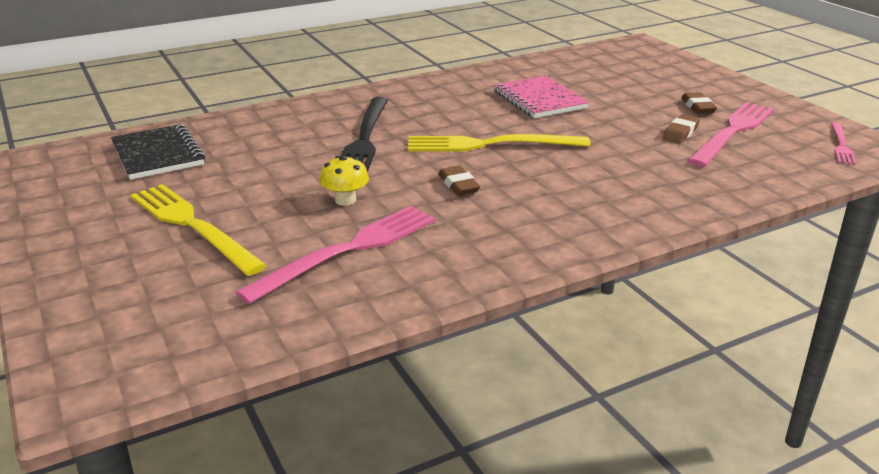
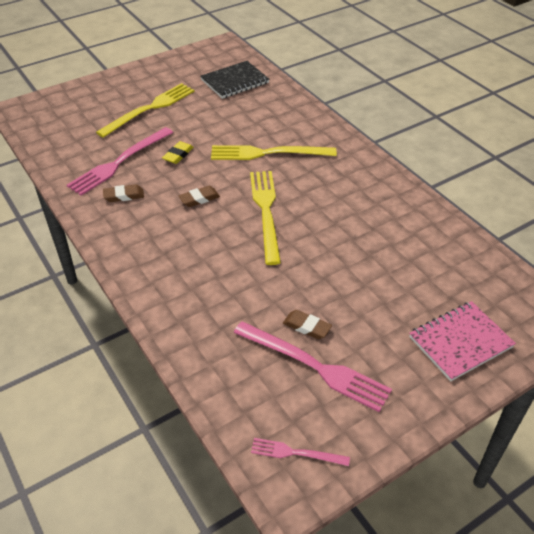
camera: 85 degrees right, 15 degrees up
(345, 200) = (178, 155): yellow mushroom -> yellow eraser
(348, 250) = (119, 162): pink fork -> pink fork turned 90 degrees clockwise
(364, 138) = (268, 153): black fork -> yellow fork
(539, 100) = (363, 238): pink notebook -> pink notebook (460, 342)
(697, 107) = (373, 348): brown eraser -> brown eraser (124, 196)

